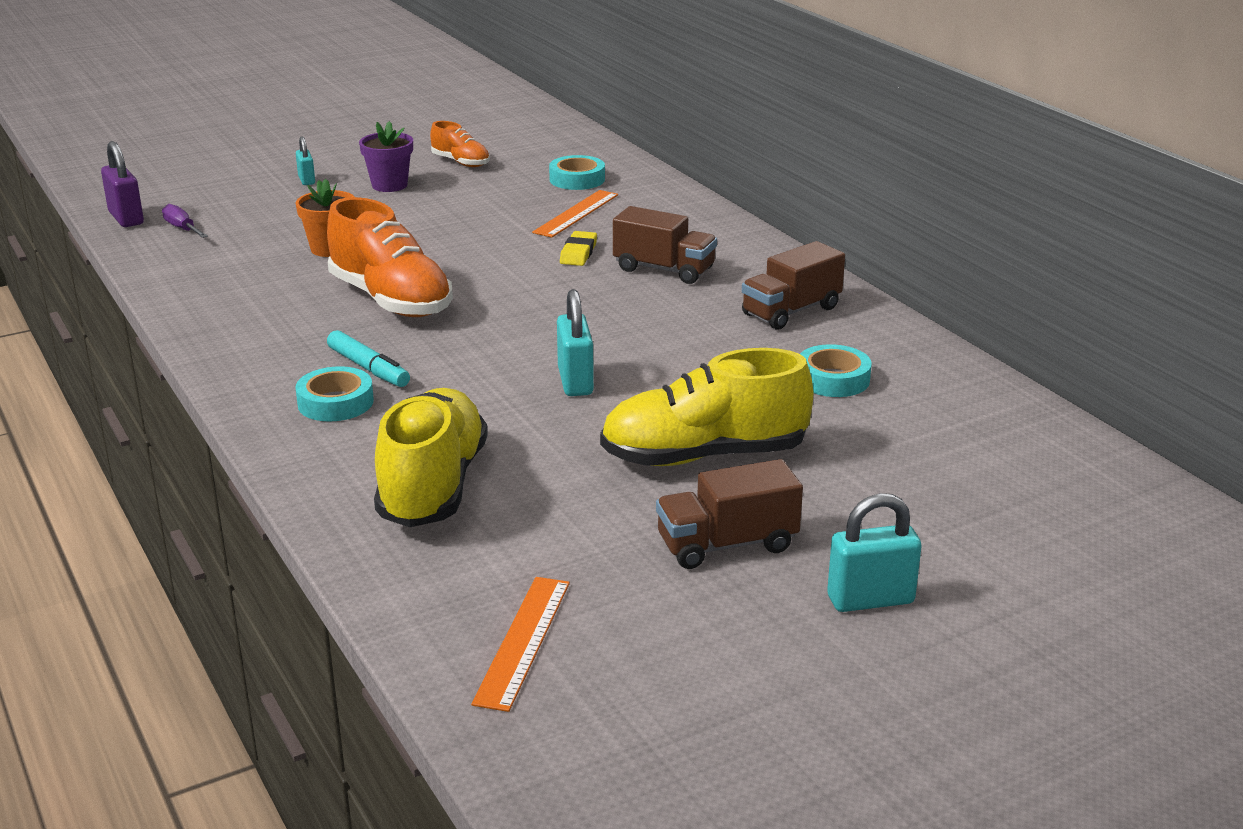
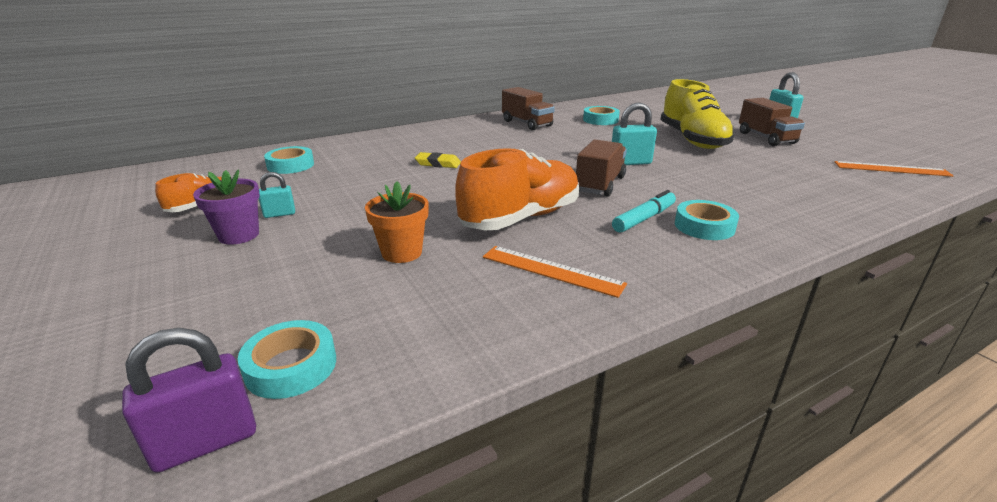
camera: 90 degrees left, 0 degrees up
(182, 228) = (291, 366): purple screwdriver -> turquoise tape
(306, 180) = (175, 285): turquoise padlock -> turquoise padlock (279, 214)
(433, 486) = (782, 191): yellow shoe -> none
(576, 213) = (363, 165): orange ruler -> orange ruler (551, 270)
(664, 270) = (470, 144): brown truck -> brown truck (600, 184)

